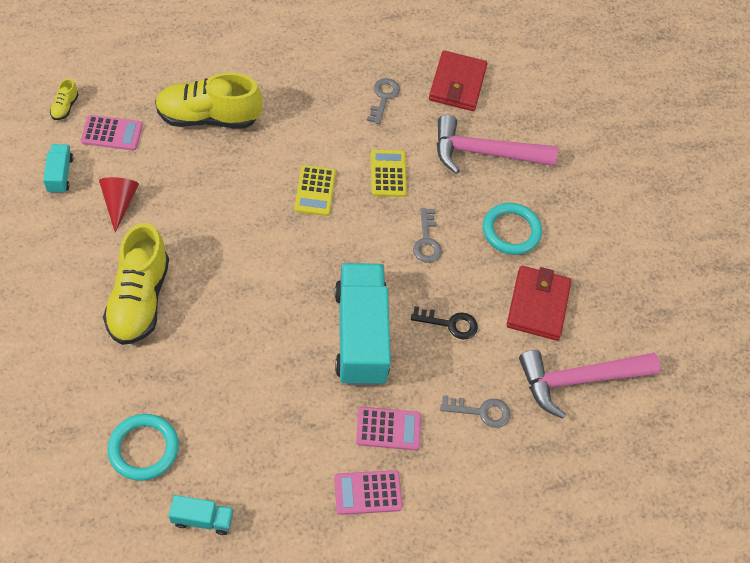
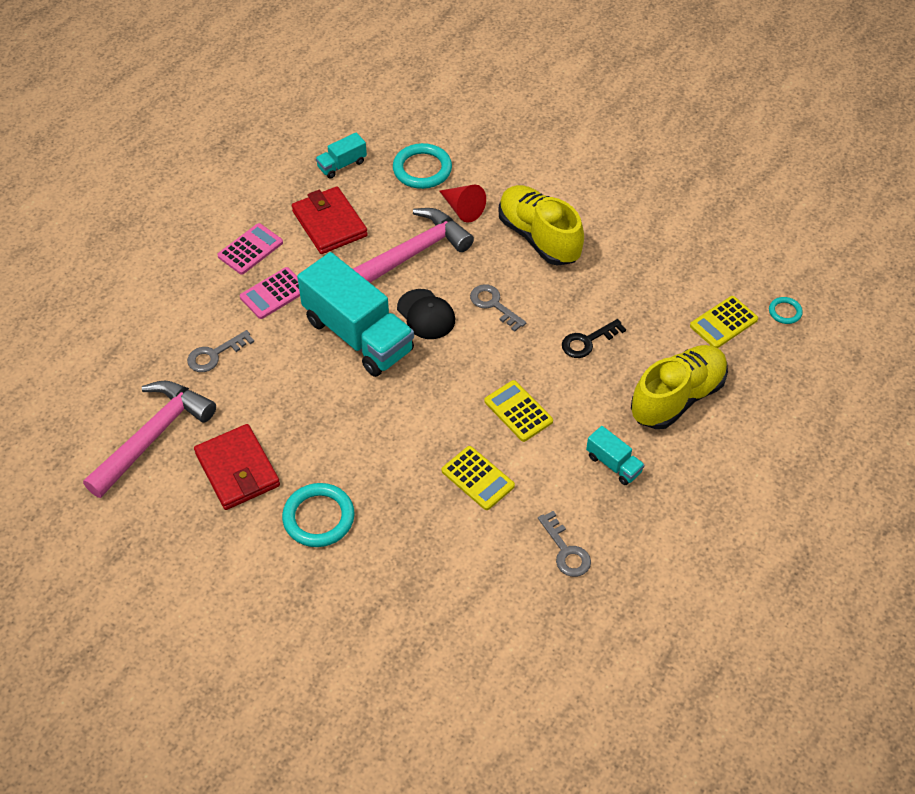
camera: 145 degrees right, 5 degrees down
(60, 175) = (709, 265): turquoise truck -> turquoise truck (613, 464)
(65, 107) = (785, 312): yellow shoe -> turquoise ring
(112, 133) = (723, 323): pink calculator -> yellow calculator
(119, 203) = (642, 281): red cone -> red cone (462, 209)
(295, 310) = (426, 314): none -> black cap
(427, 241) = (383, 447): grey key -> grey key (493, 305)
(450, 324) = (298, 397): black key -> black key (587, 341)
(457, 84) = (517, 633): red wallet -> red wallet (329, 223)
(484, 153) = (415, 576): pink hammer -> pink hammer (412, 253)

